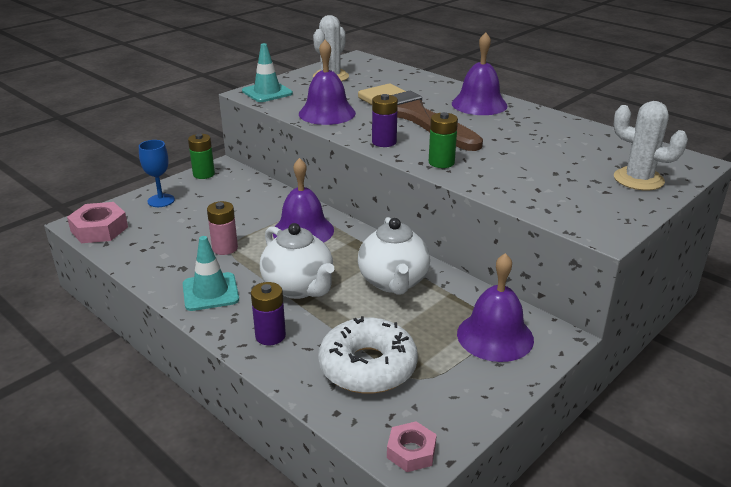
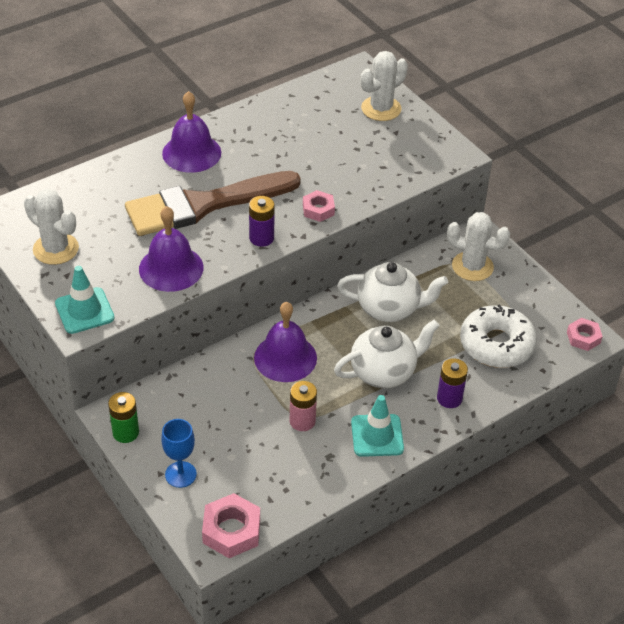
camera: 80 degrees left, 15 degrees up
(441, 162) = (318, 210): green battery -> pink nut
(495, 336) = (472, 266): purple bell -> white cactus

